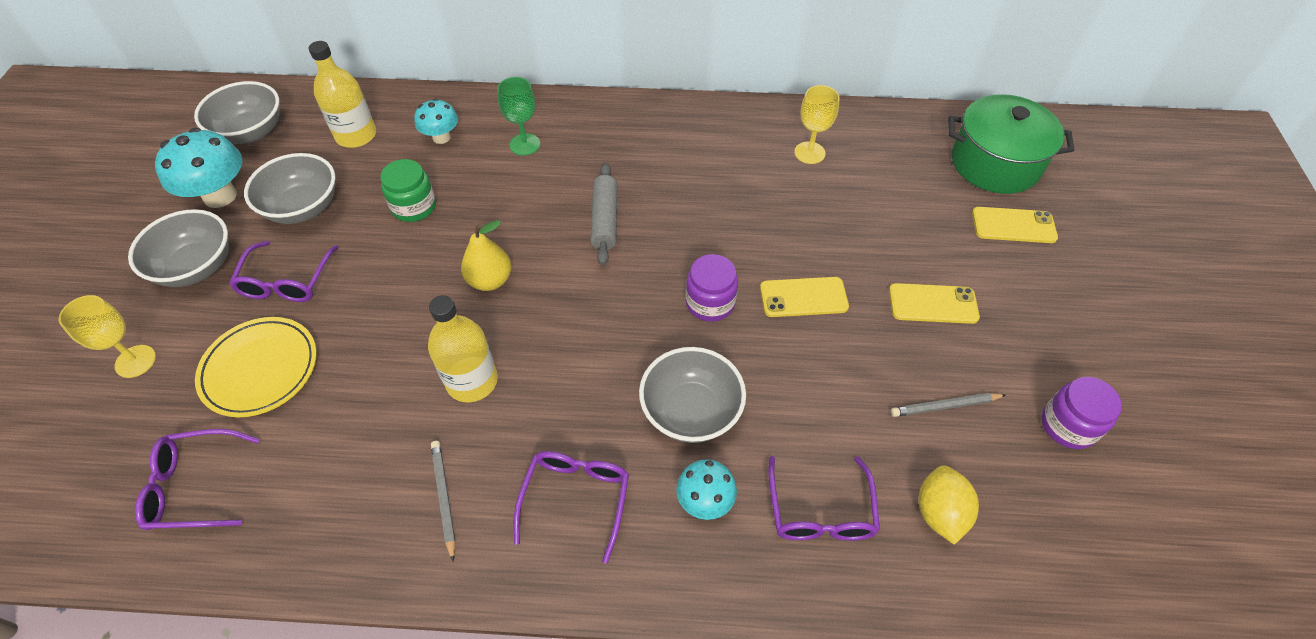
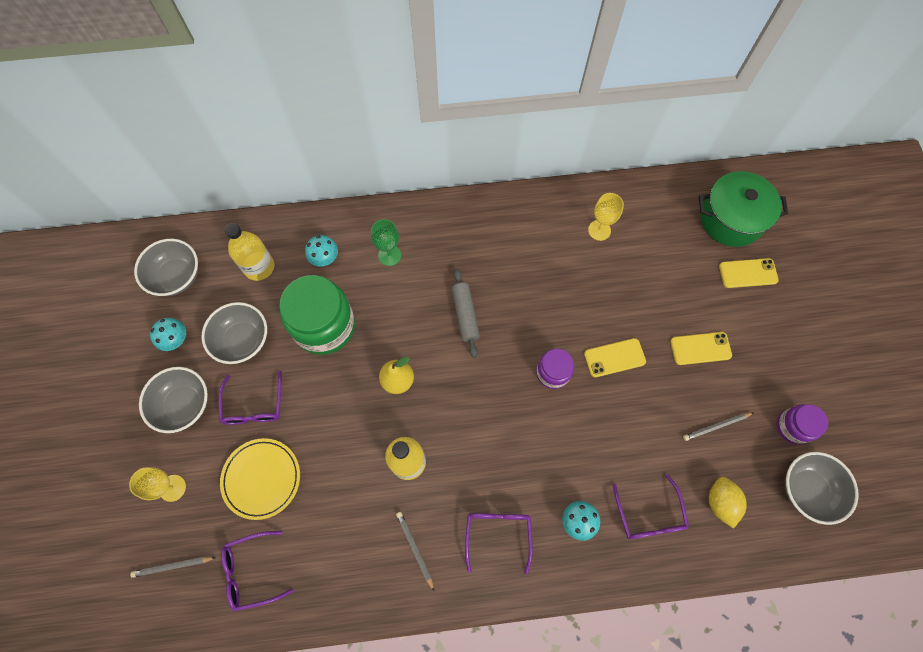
camera: 10 degrees left, 15 degrees up
(88, 460) = (173, 566): none -> grey pencil
(220, 196) = (176, 340): turquoise mushroom -> turquoise mushroom, size x0.60
(414, 207) = (324, 326): green jar -> green jar, size x1.89
(691, 411) = (556, 459): grey bowl -> grey bowl (807, 489)

